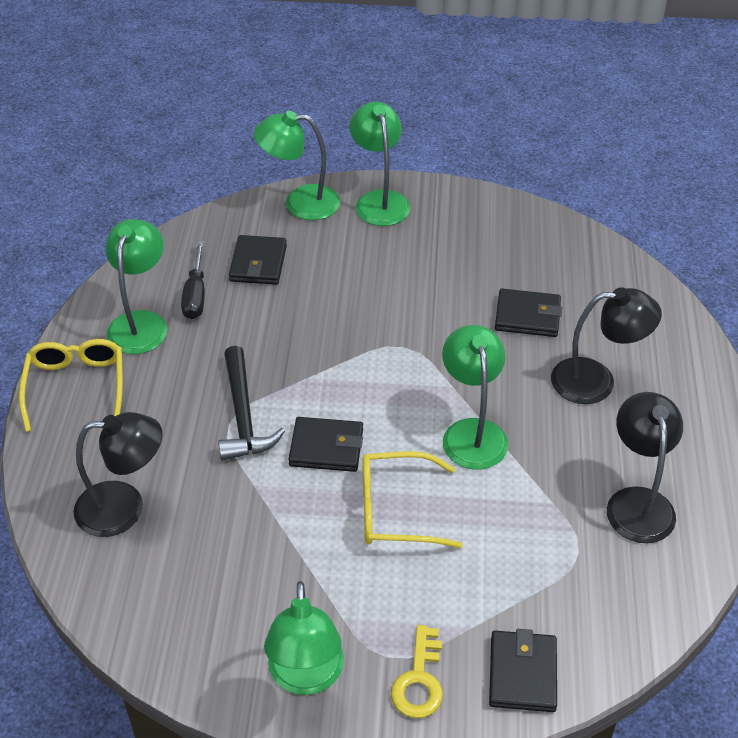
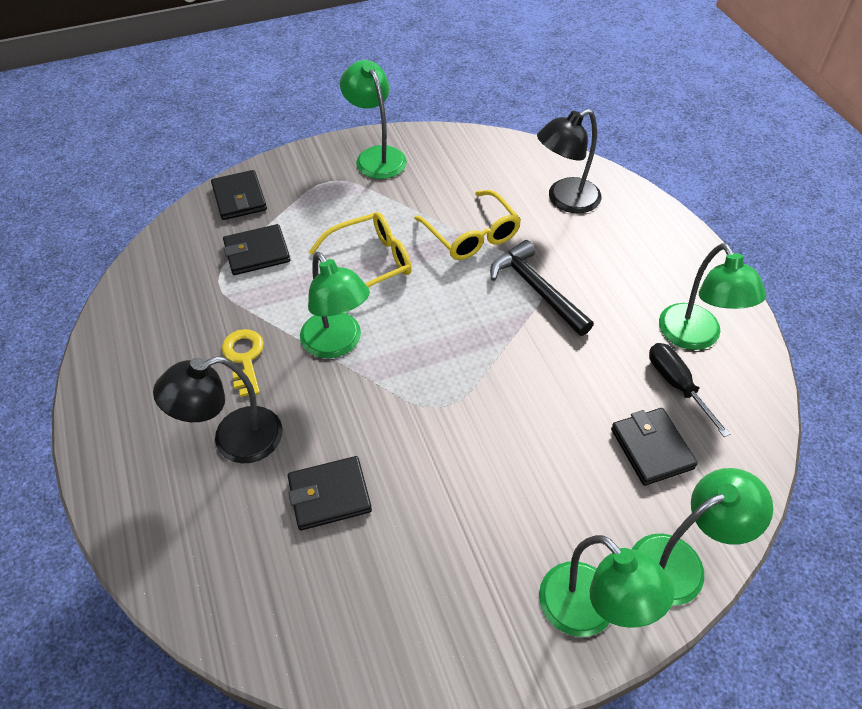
camera: 155 degrees right, 5 degrees up
(76, 387) = (686, 264): yellow glasses -> yellow glasses (471, 235)
(326, 447) = (452, 288): black wallet -> black wallet (257, 252)
(419, 680) = (305, 175): yellow key -> yellow key (244, 358)
(637, 502) = (175, 334): black lamp -> none

